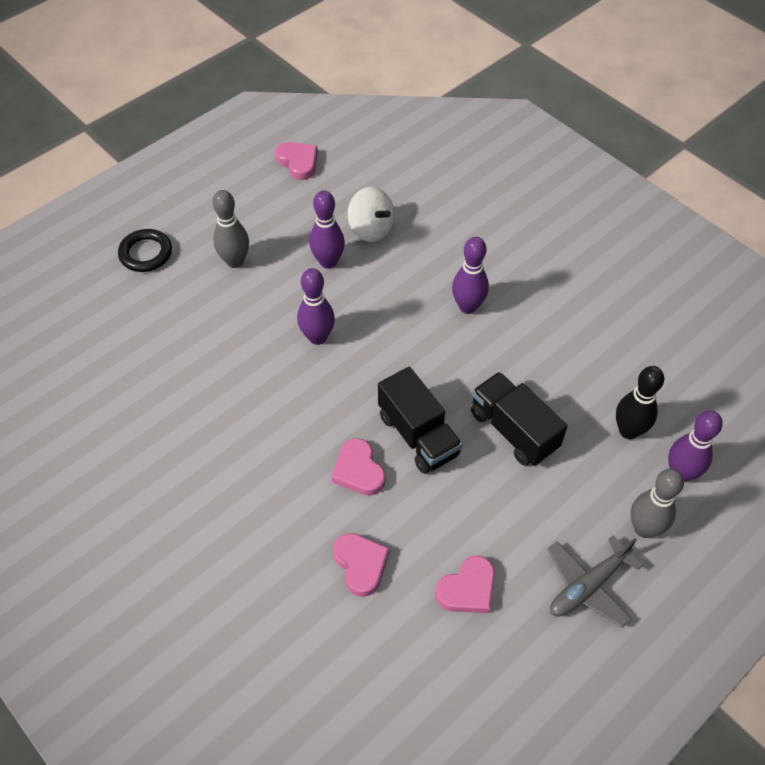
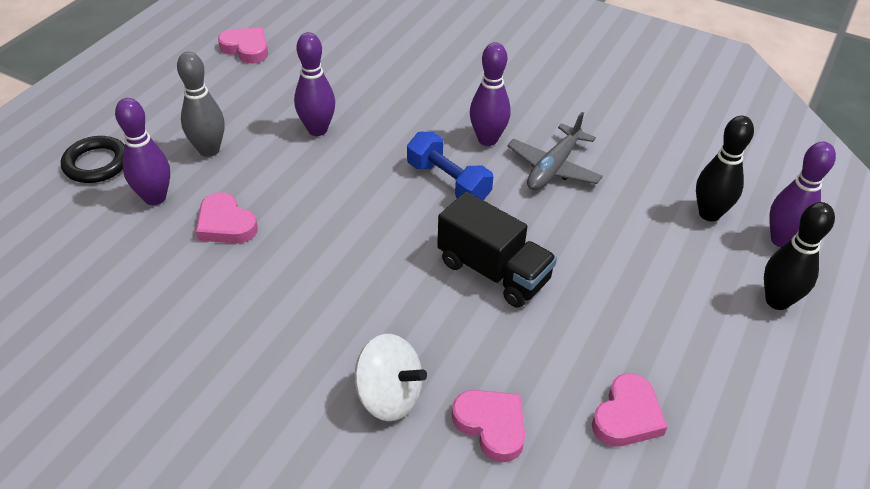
camera: 20 degrees left, 10 degrees down
(317, 337) = (336, 202): purple bowling pin -> purple bowling pin (155, 198)
(358, 471) = (442, 324): pink heart -> pink heart (225, 224)
(371, 229) = (351, 92): white spinning top -> white spinning top (389, 396)
(416, 341) = (448, 182): none -> blue dumbbell
(513, 430) = (593, 241): black truck -> none
(588, 586) = (754, 375): grey plane -> grey plane (553, 168)
(644, 528) = (777, 301): grey bowling pin -> black bowling pin

